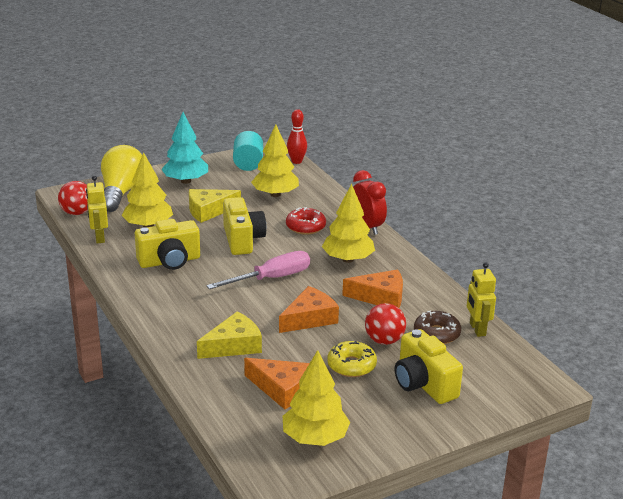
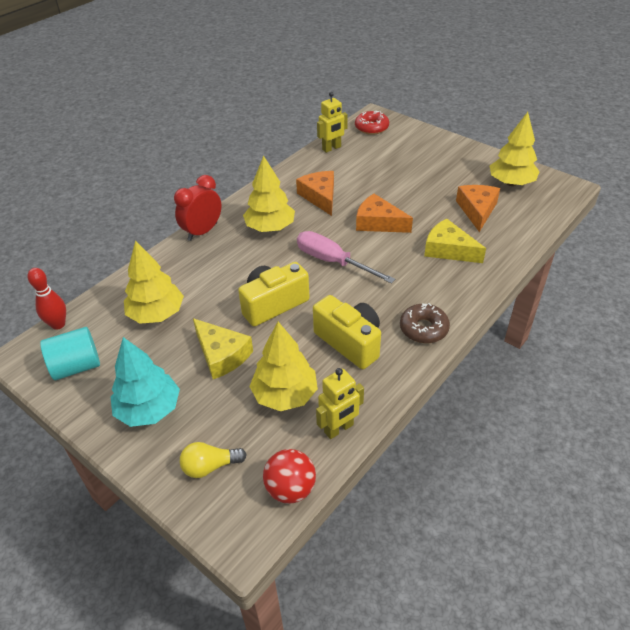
camera: 110 degrees left, 15 degrees up
(121, 192) = (210, 466): yellow light bulb -> yellow light bulb, size x0.51
(305, 227) = (222, 270): red donut -> red donut (371, 128)
(351, 365) = (421, 188): yellow donut -> none
(384, 340) = (378, 182): red ball -> none
(423, 384) = (414, 156): yellow camera -> none
(436, 334) = (351, 162): brown donut -> brown donut (423, 329)

